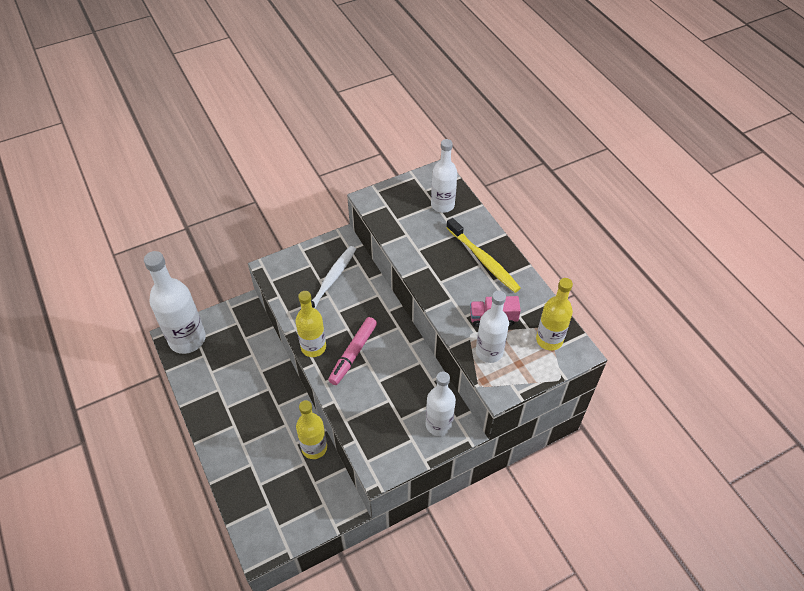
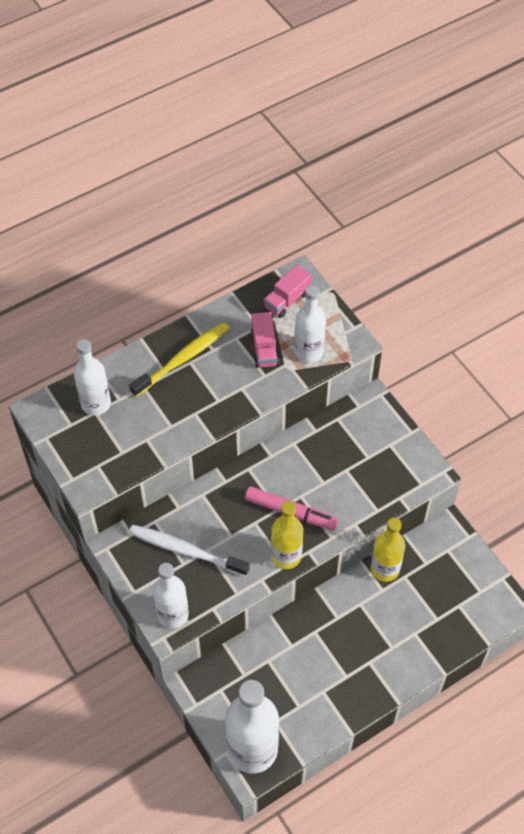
camera: 95 degrees left, 5 degrees up
(439, 424) = (368, 421): white bottle -> white bottle (173, 614)
(549, 340) = (287, 300): yellow bottle -> pink truck

